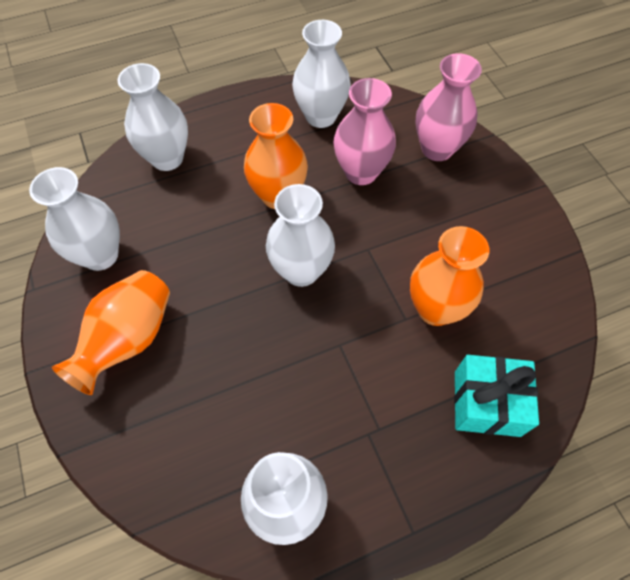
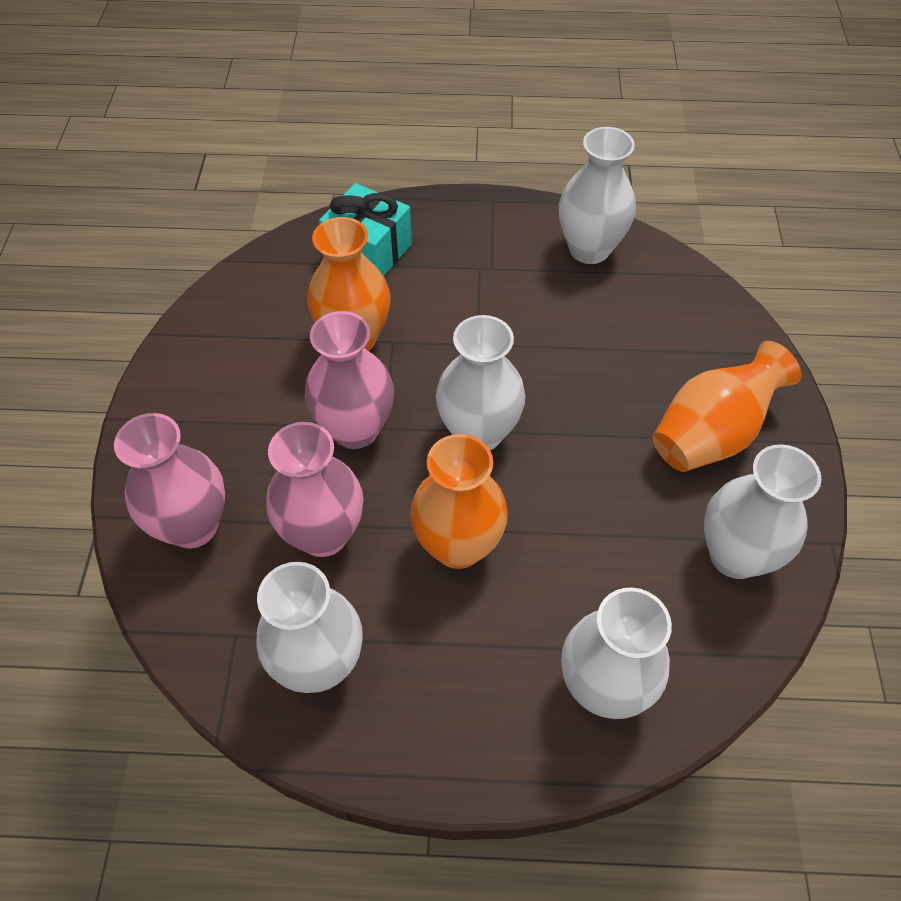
camera: 155 degrees left, 5 degrees down
(385, 240) = (355, 429): none -> pink vase

